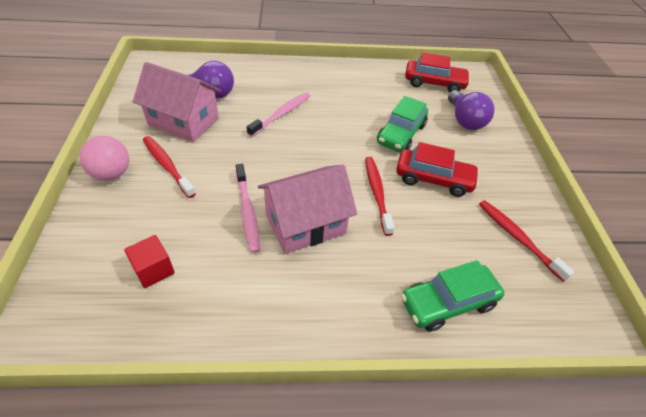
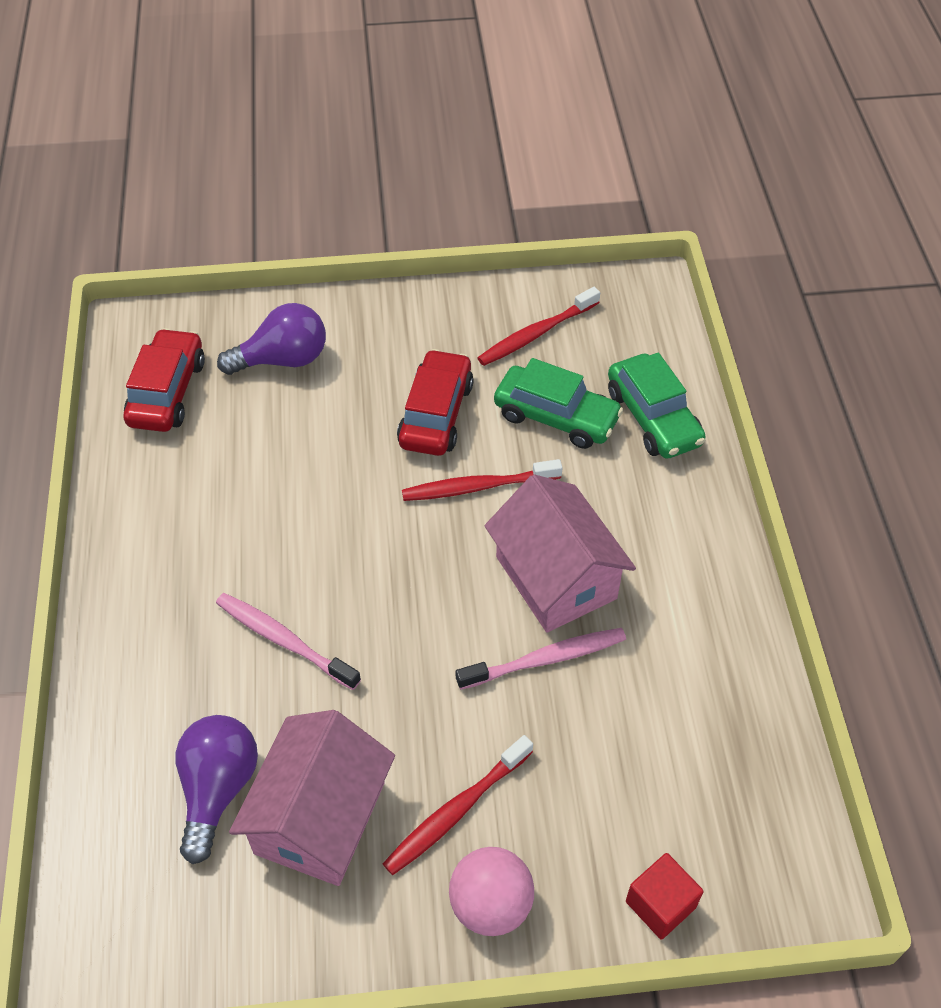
camera: 90 degrees left, 5 degrees up
(154, 270) = (680, 765): red cube -> red cube (660, 904)
(401, 134) = (329, 450): green car -> green car (556, 417)

